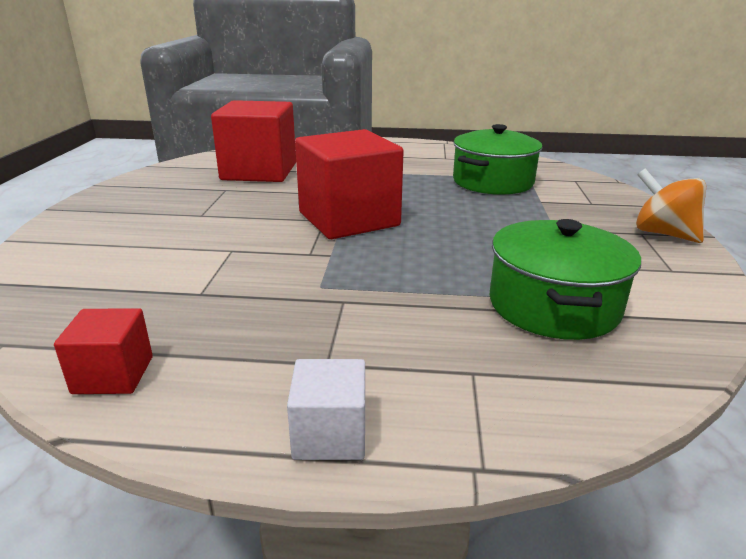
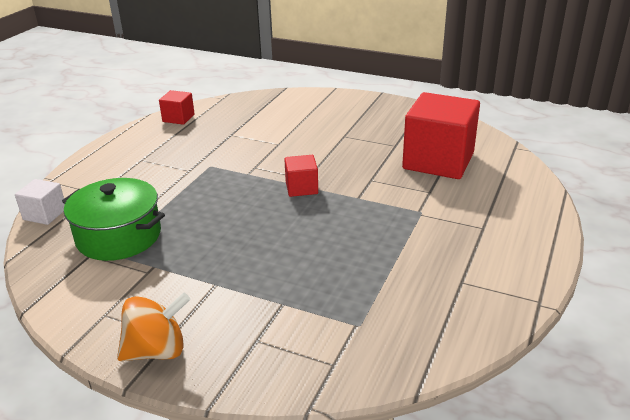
camera: 110 degrees right, 5 degrees up
(330, 434) = (99, 155): white cube -> white cube (45, 214)
(349, 219) = (301, 188): red cube -> red cube, size x0.47
(492, 182) = (355, 290): green pot -> none

